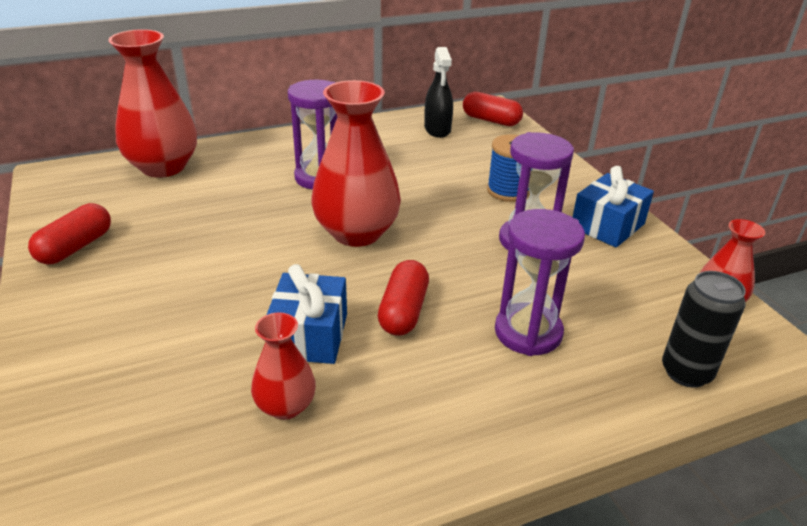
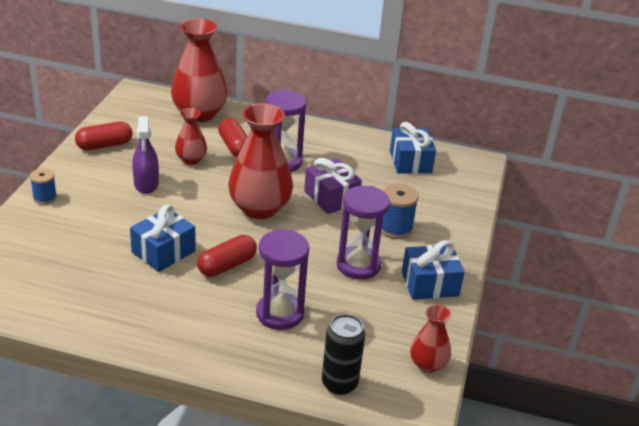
camera: 35 degrees right, 0 degrees up
(56, 352) = (45, 198): none -> blue spool
(188, 267) = (146, 184): none -> purple spray bottle
(285, 406) = (113, 278): red vase -> red vase (191, 159)
(413, 190) = (331, 197): none -> purple gift
(437, 129) = (410, 162): black spray bottle -> blue gift
(491, 120) = (463, 172): red capsule -> red capsule (234, 147)

